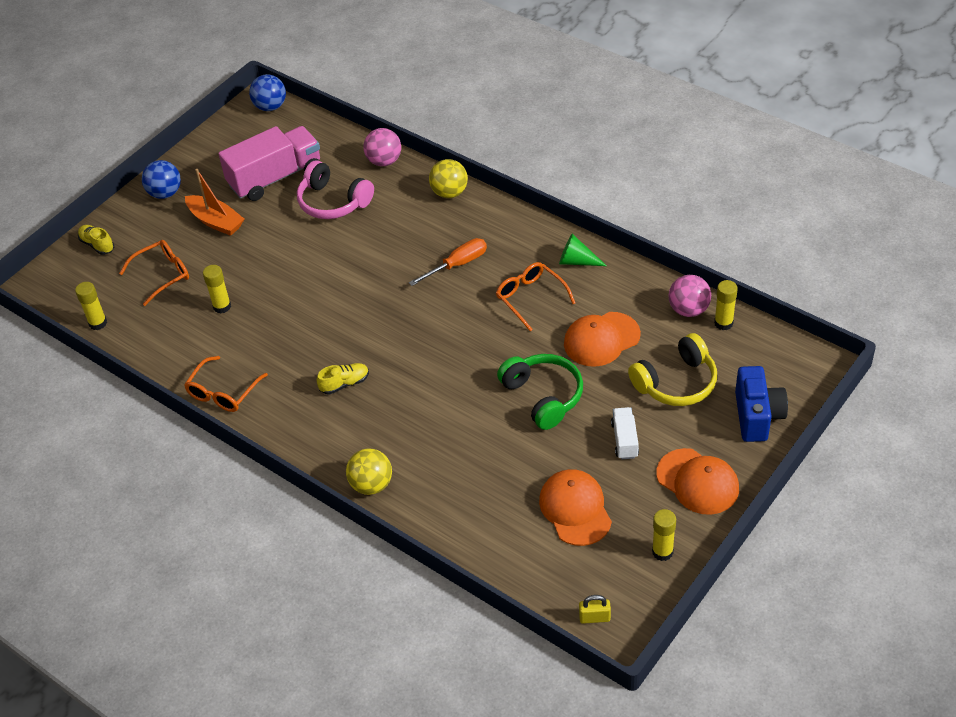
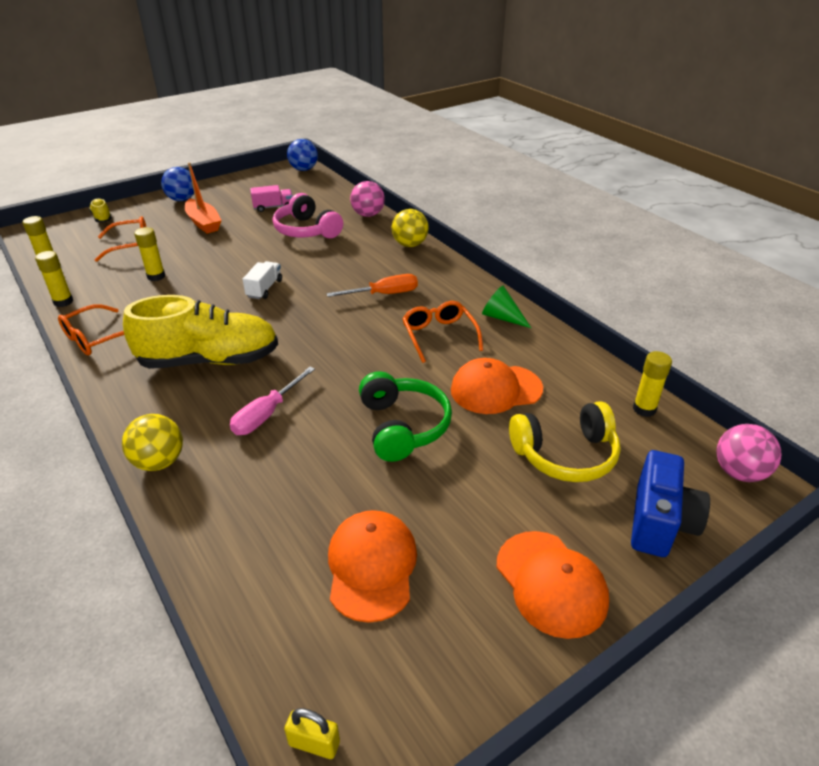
camera: 15 degrees right, 10 degrees down
(275, 177) = (273, 207): pink truck -> pink truck, size x0.48
(344, 384) = (209, 360): yellow shoe -> yellow shoe, size x2.39
(428, 419) = (267, 414): none -> pink screwdriver
(624, 440) = (475, 500): white truck -> white truck (264, 289)
(662, 552) = (462, 670): yellow glue stick -> yellow glue stick (63, 302)
(688, 310) = (606, 386): pink ball -> pink ball (739, 472)

